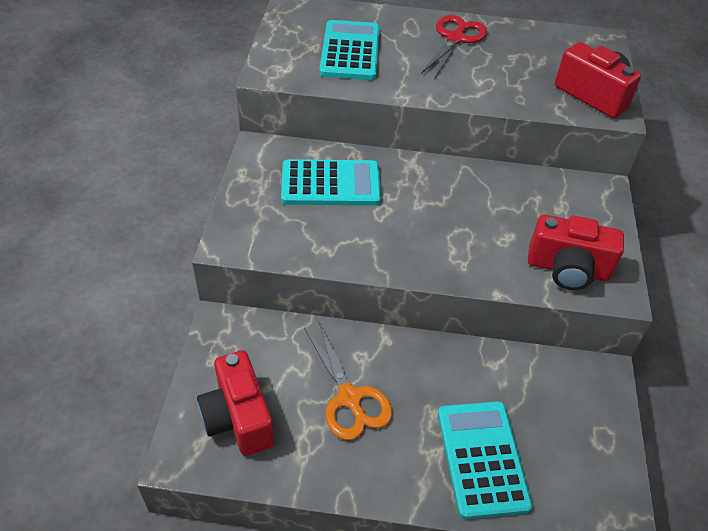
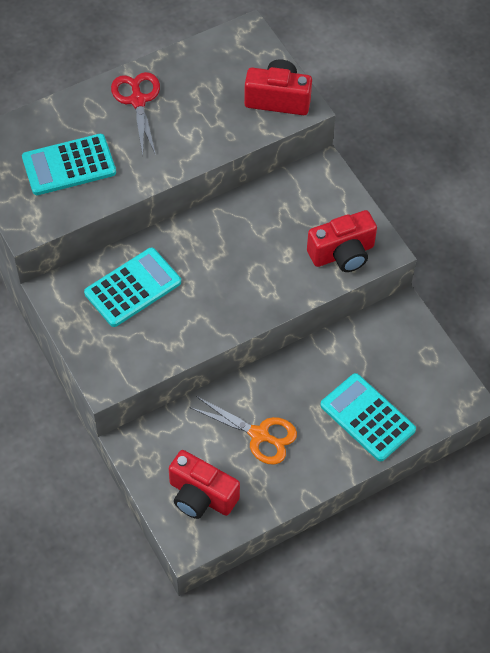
camera: 35 degrees left, 10 degrees up
(350, 51) = (69, 165): turquoise calculator -> turquoise calculator turned 75 degrees counterclockwise

